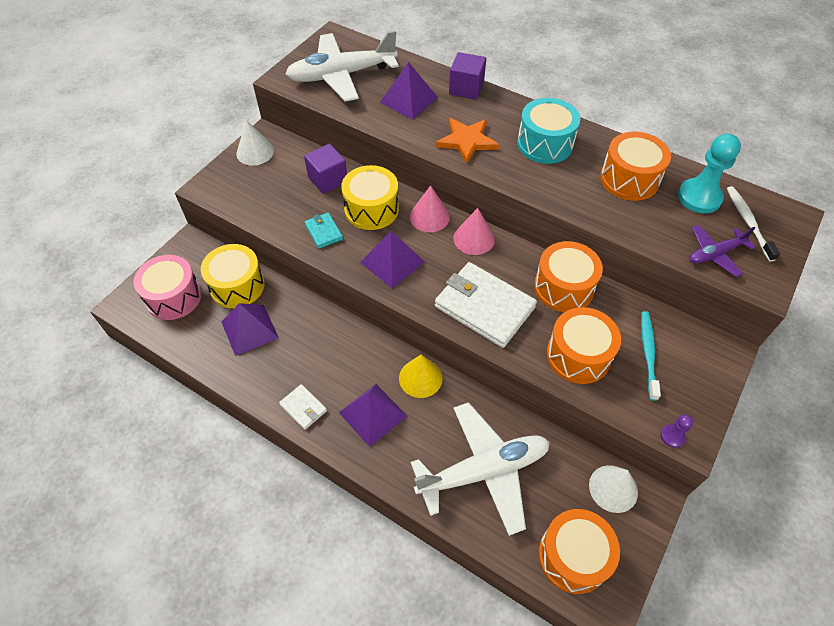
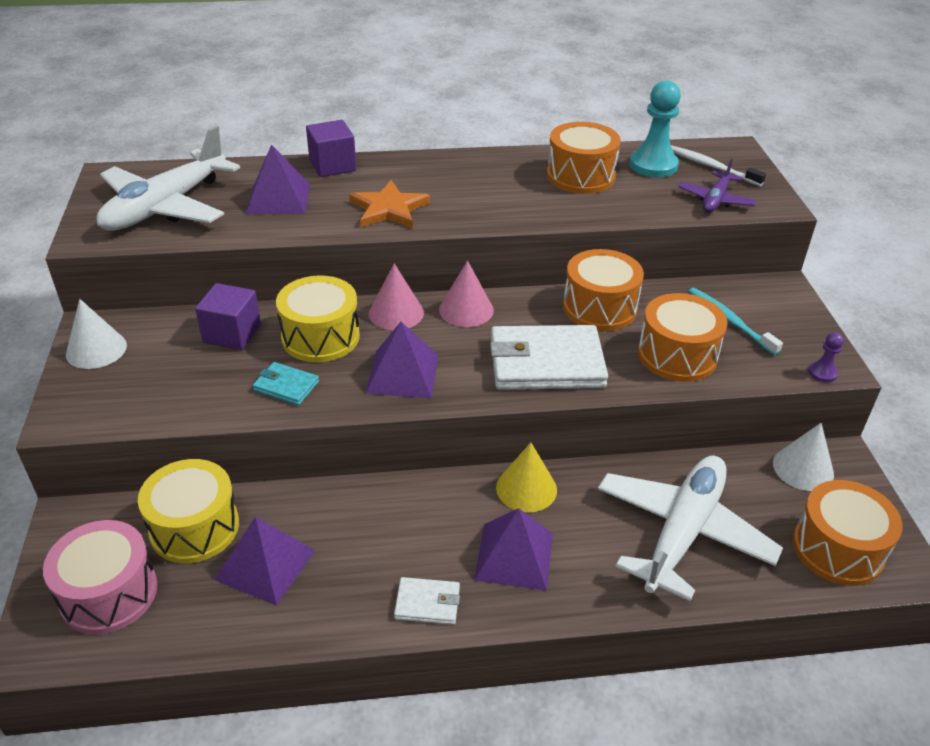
camera: 40 degrees left, 15 degrees down
(545, 144) = (470, 180): turquoise drum -> none

